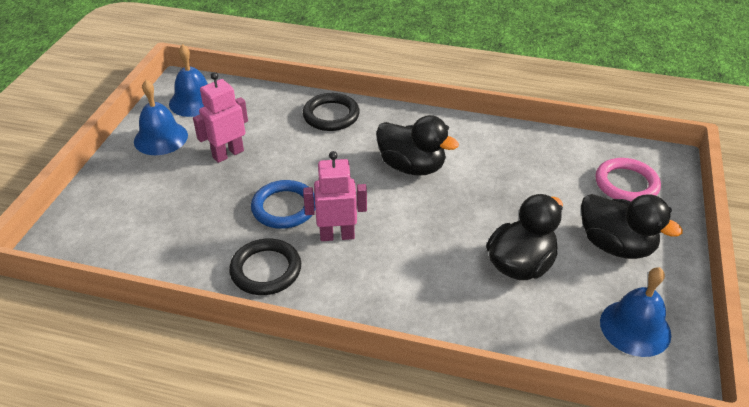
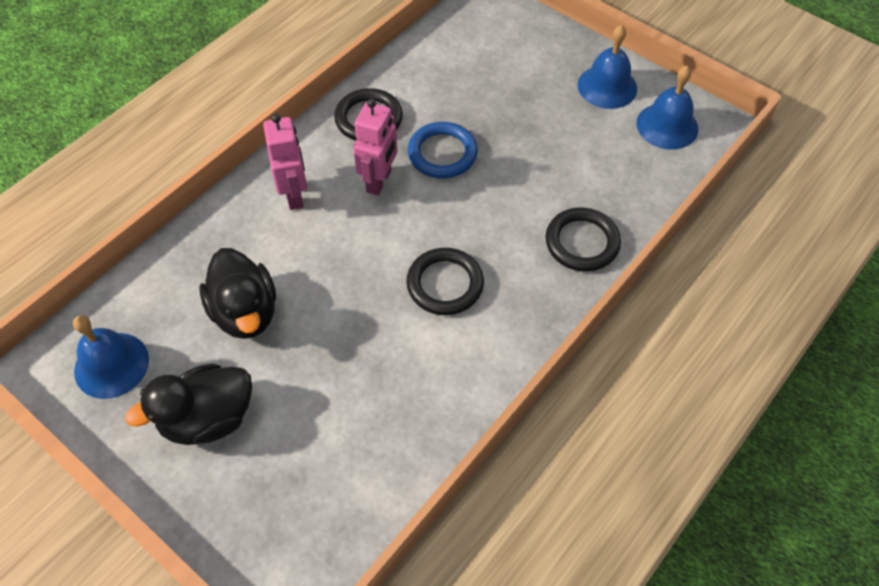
camera: 115 degrees right, 15 degrees up
(228, 154) = (552, 132): pink robot -> pink robot (294, 195)
(412, 167) = (445, 284): black duck -> black ring
(626, 184) = (285, 502): pink ring -> none

